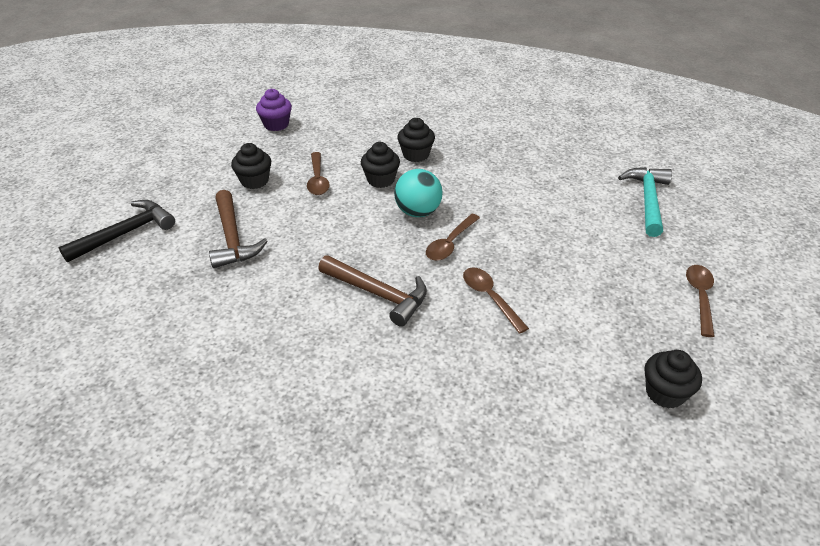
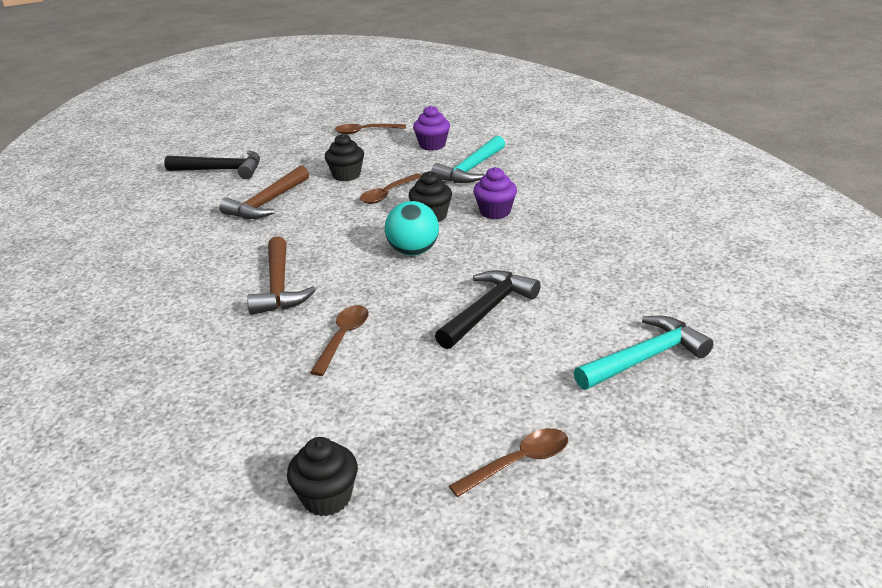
camera: 50 degrees right, 10 degrees down
(341, 131) = (471, 169): none -> turquoise hammer
(416, 155) = (495, 212): black cupcake -> purple cupcake
(450, 243) = (392, 285): brown spoon -> brown spoon (365, 132)
(532, 223) = (487, 310): none -> black hammer

